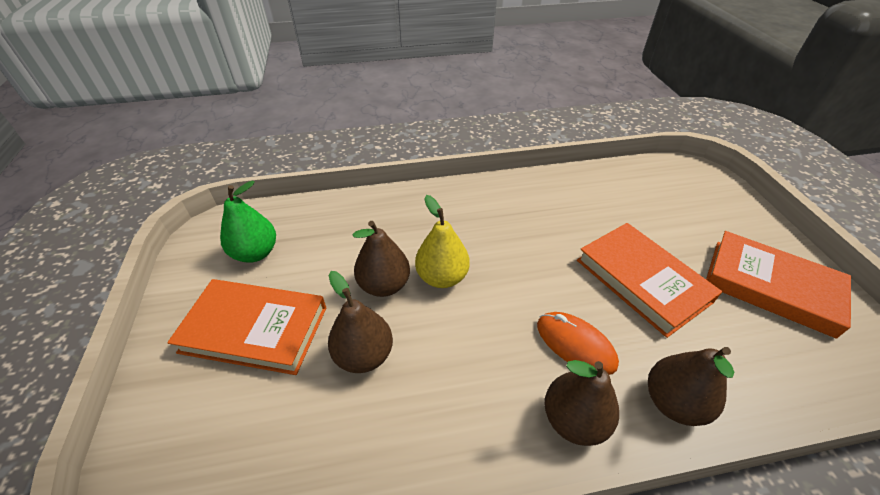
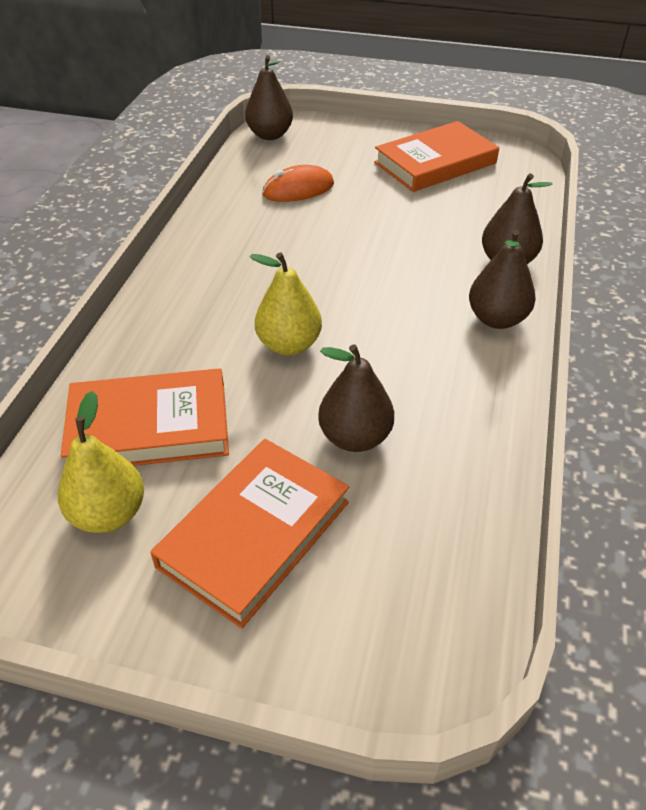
camera: 65 degrees left, 0 degrees up
(255, 253) = (109, 514): green pear -> yellow pear
(384, 285) = (267, 395): brown pear -> brown pear (270, 135)
(575, 344) = (428, 288): orange mouse -> orange mouse (298, 189)
(642, 281) = (386, 221): orange book -> orange book (149, 427)

